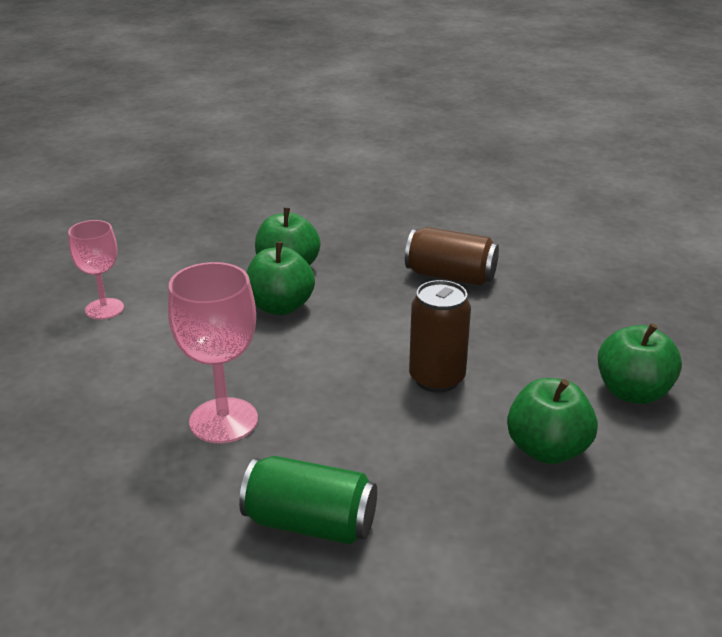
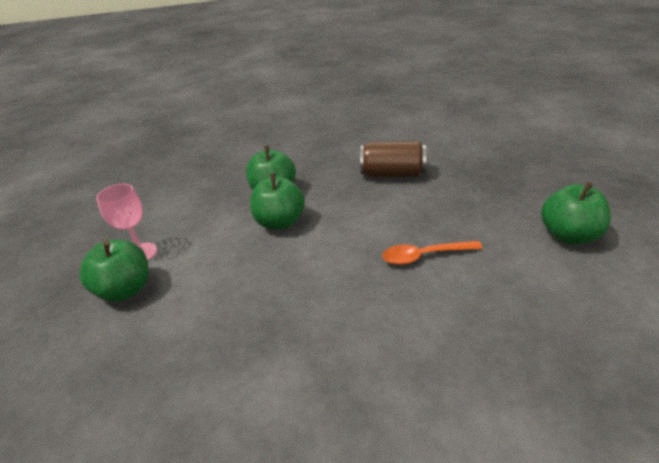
camera: 10 degrees left, 5 degrees up
(223, 420) = (273, 333): pink goblet -> none
(310, 523) = (388, 420): green can -> none
(436, 379) = (424, 256): brown can -> orange spoon
(547, 450) = (538, 298): green apple -> green apple (125, 290)

